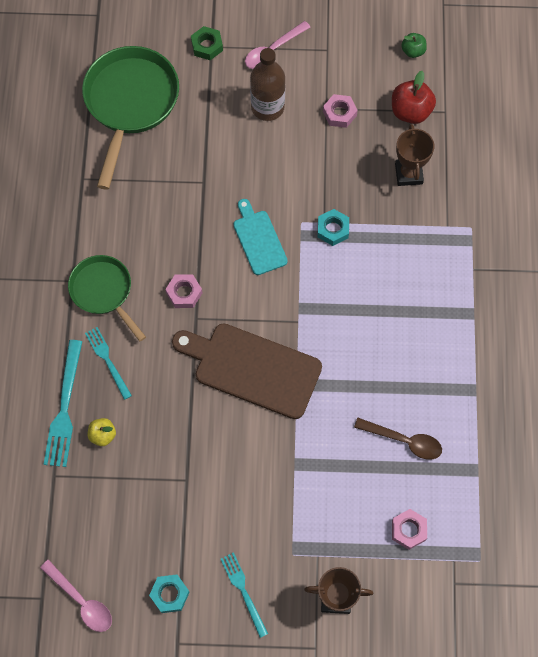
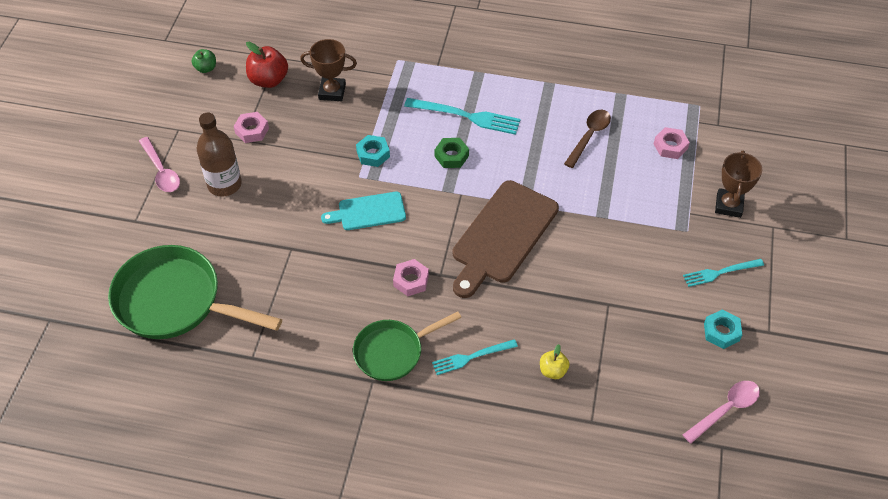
camera: 80 degrees left, 15 degrees down
(64, 407) = (517, 403): turquoise fork -> turquoise fork (466, 116)
(207, 46) = (133, 224): green nut -> green nut (451, 156)

